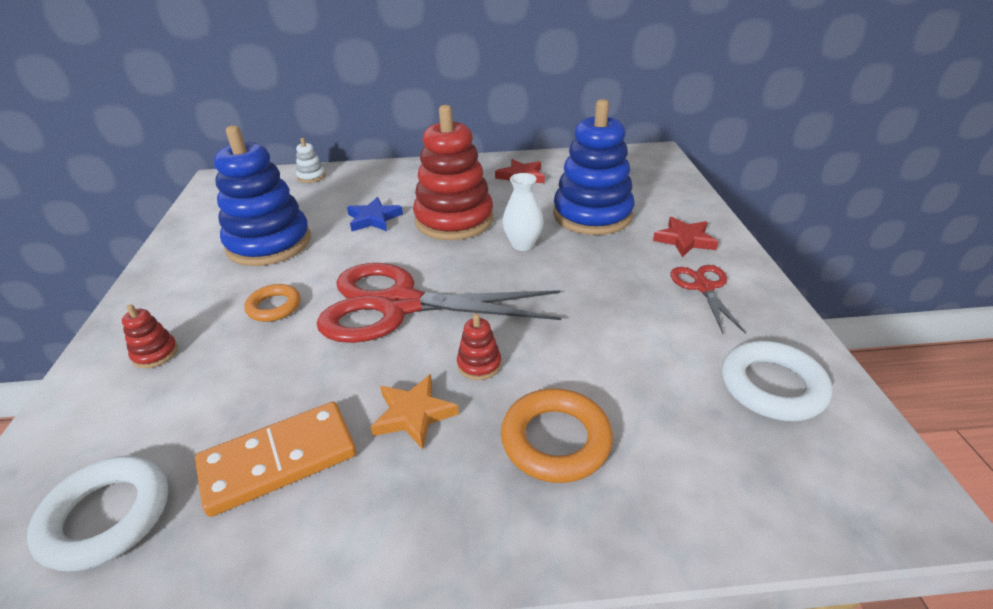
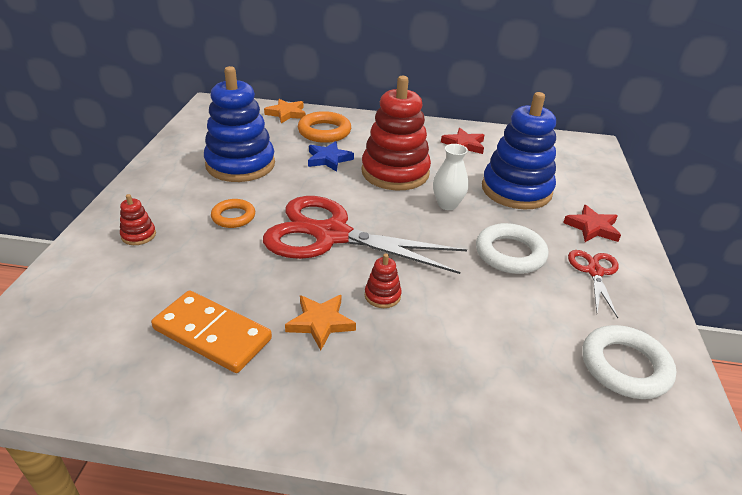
camera: 10 degrees right, 0 degrees up
(107, 516) = (85, 345): white ring -> white ring (510, 253)
(279, 460) = (212, 334): orange domino -> orange domino turned 45 degrees clockwise
(311, 176) = (286, 113): white stacking toy -> orange star
(555, 440) = (427, 367): orange ring -> orange ring (324, 132)

